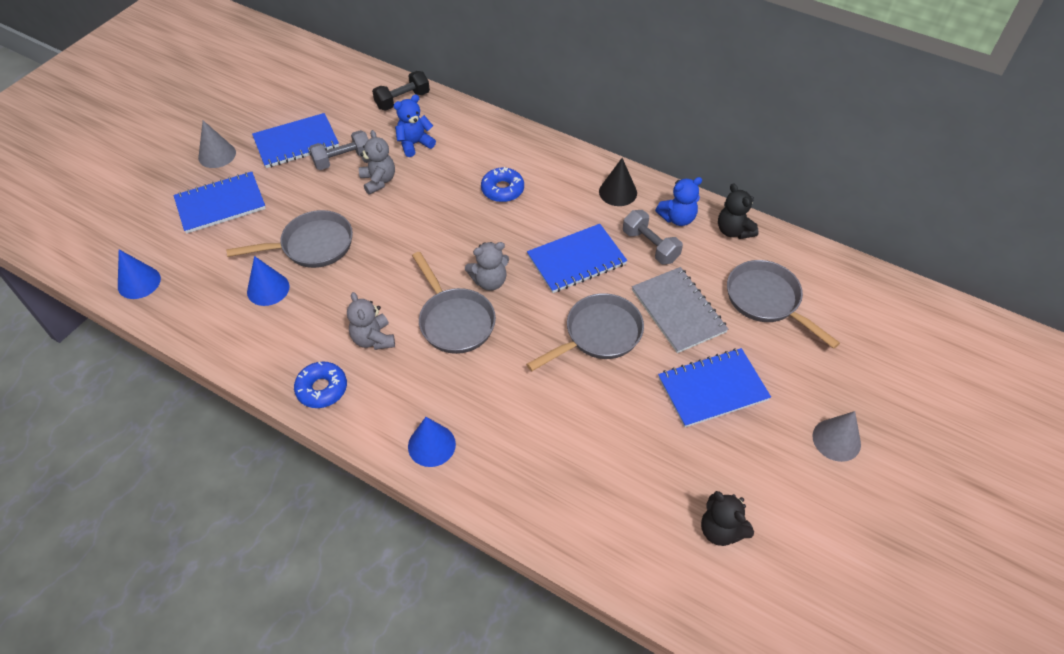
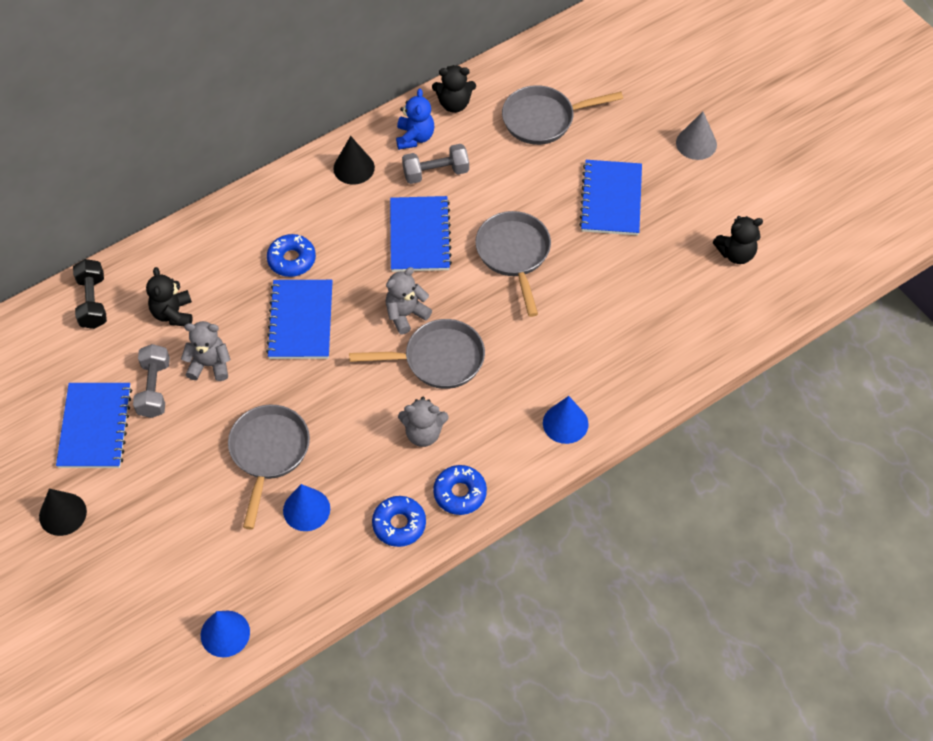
camera: 65 degrees left, 5 degrees up
(217, 155) = (62, 514): grey cone -> black cone
(220, 204) = (150, 527): blue notebook -> blue notebook (300, 321)
(274, 356) = (399, 524): none -> blue donut
(414, 144) = (173, 314): blue teddy bear -> black teddy bear
(489, 281) = (406, 314): grey teddy bear -> grey teddy bear turned 135 degrees counterclockwise
(678, 311) = (520, 186): grey notebook -> none

